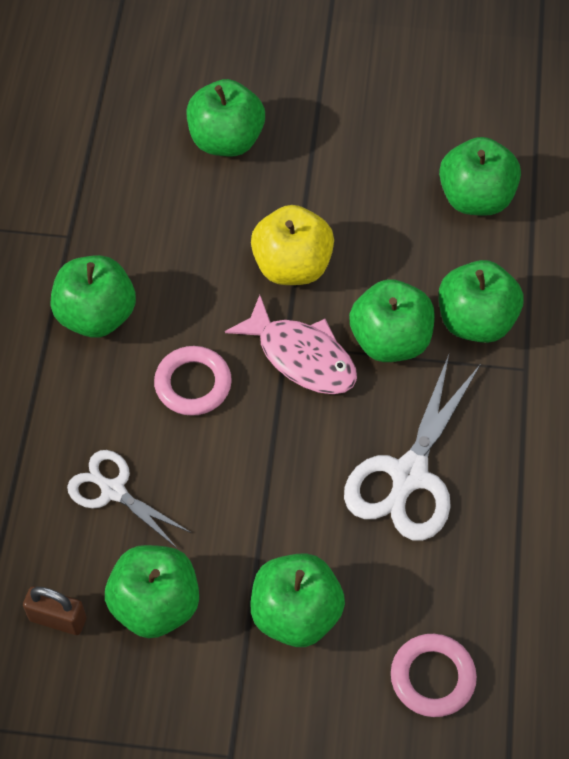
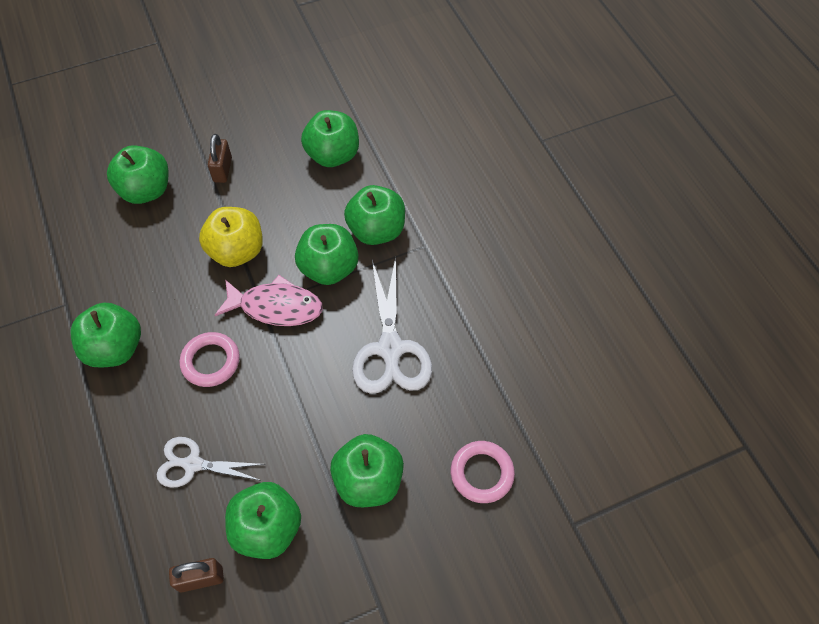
camera: 30 degrees left, 0 degrees up
(329, 155) = (222, 170): none -> brown padlock

